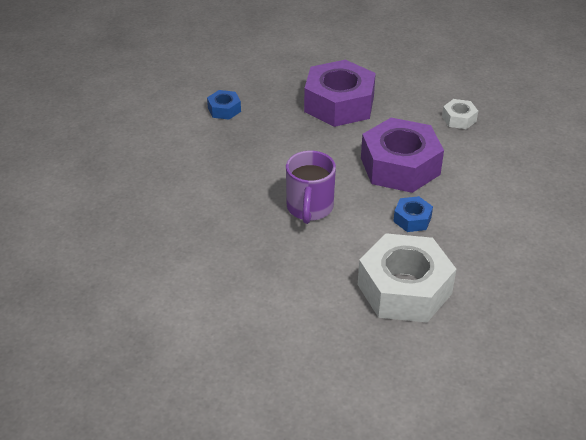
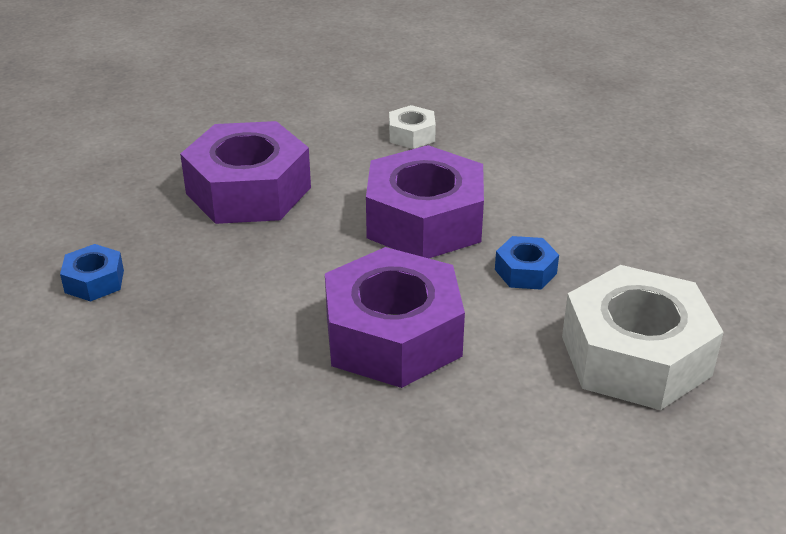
camera: 45 degrees left, 5 degrees down
(309, 208) = (393, 336): purple mug -> purple nut

